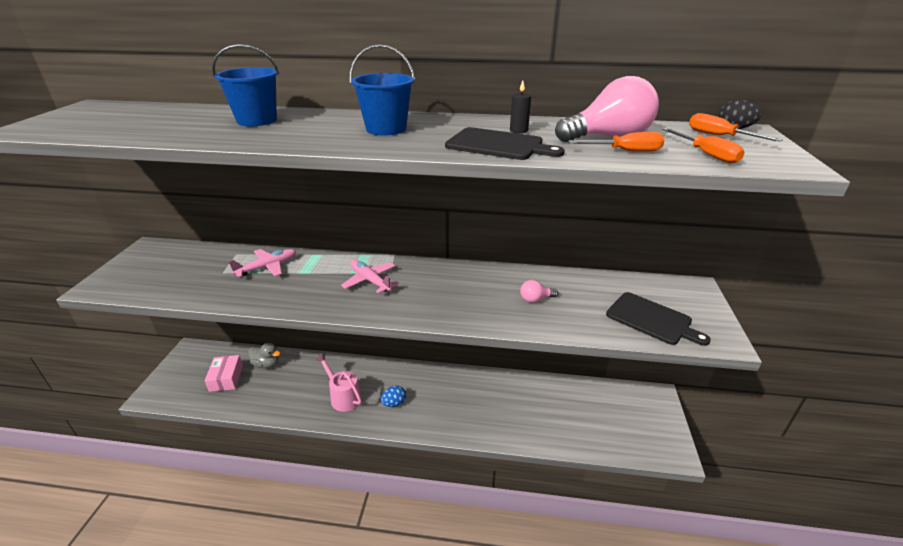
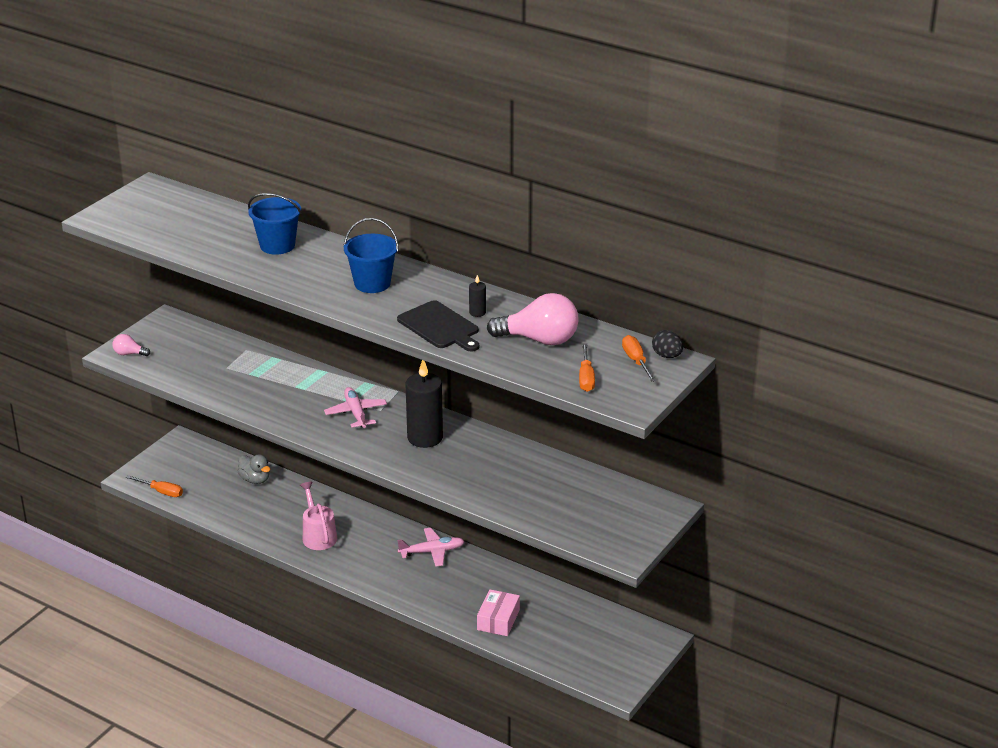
camera: 25 degrees right, 0 degrees up
(226, 378) = (209, 482): pink box -> pink box (498, 620)
(267, 267) = (268, 373): pink plane -> pink plane (431, 552)
(394, 403) = (366, 557): blue egg -> none
(448, 285) = (425, 438): none -> black candle
(535, 299) = (495, 473): pink light bulb -> pink light bulb (129, 354)
(625, 151) = (529, 358): orange screwdriver -> orange screwdriver (161, 492)
(652, 319) = (583, 521): black cutting board -> none

